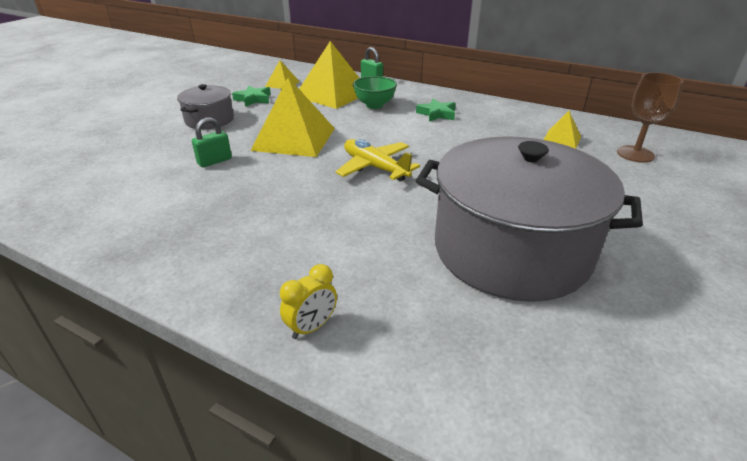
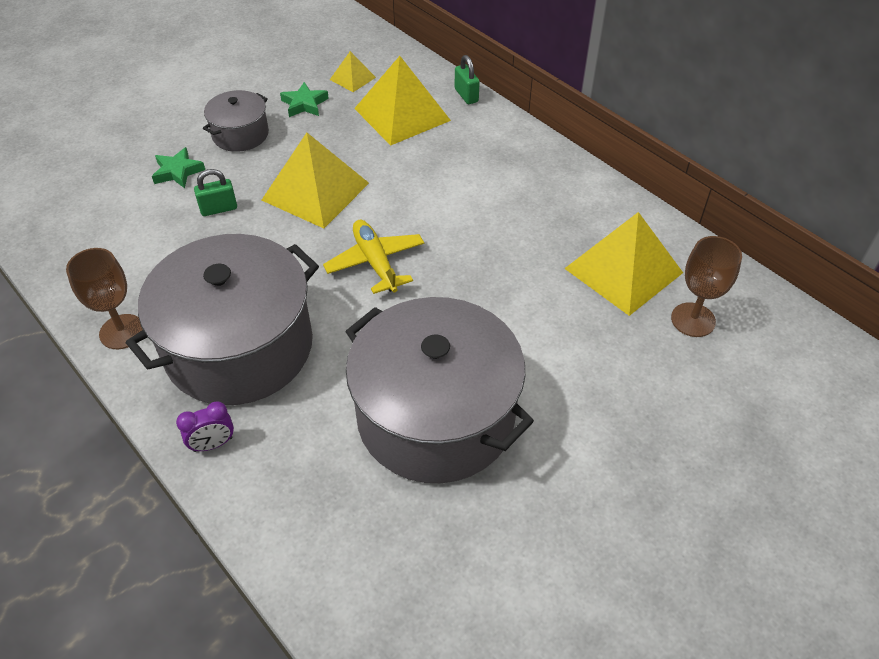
camera: 20 degrees right, 15 degrees up
(157, 259) = (122, 332): none -> brown goblet
(290, 243) = (239, 346): none -> grey pot
(311, 327) = (213, 444): yellow clock -> purple clock
(374, 105) = (439, 149): green bowl -> none
(437, 114) = (505, 184): green star -> green star (178, 171)
(561, 139) = (623, 270): yellow pyramid -> yellow pyramid, size x2.05

